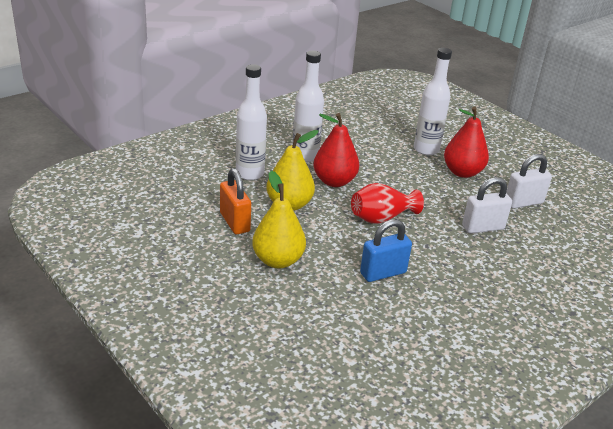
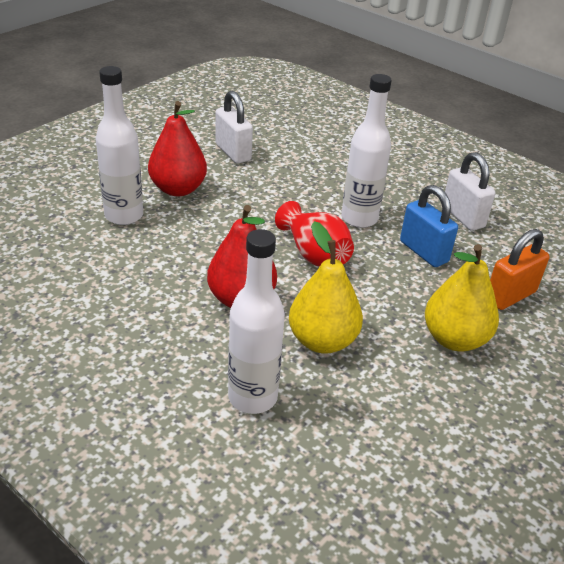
camera: 100 degrees left, 5 degrees up
(234, 222) = (395, 395): orange padlock -> orange padlock (510, 296)
(305, 156) = (174, 335): white bottle -> white bottle (359, 218)
(483, 227) = (297, 181): white padlock -> white padlock (463, 216)

